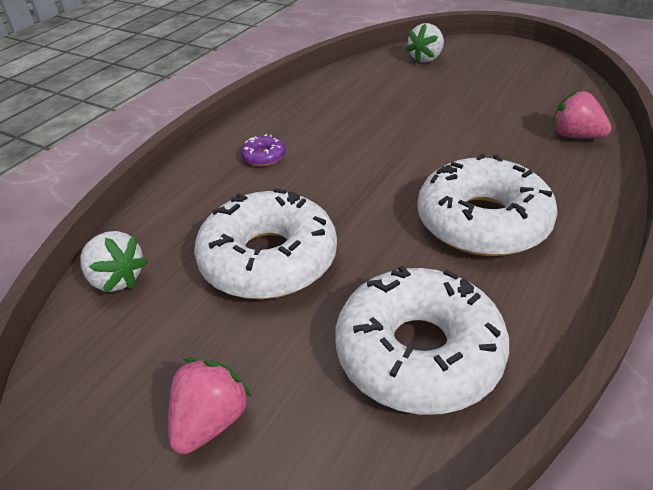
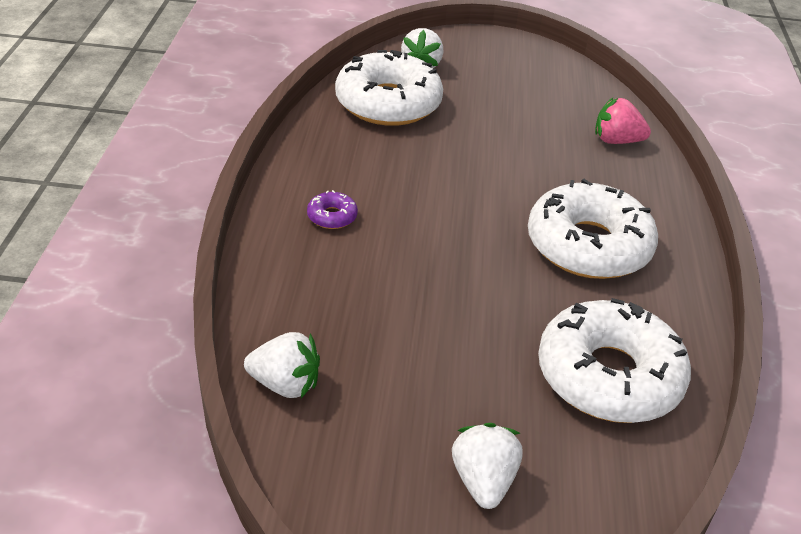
camera: 30 degrees left, 0 degrees up
(210, 421) = (483, 481): pink strawberry -> white strawberry
(268, 259) = (423, 326): white donut -> white donut (388, 103)

